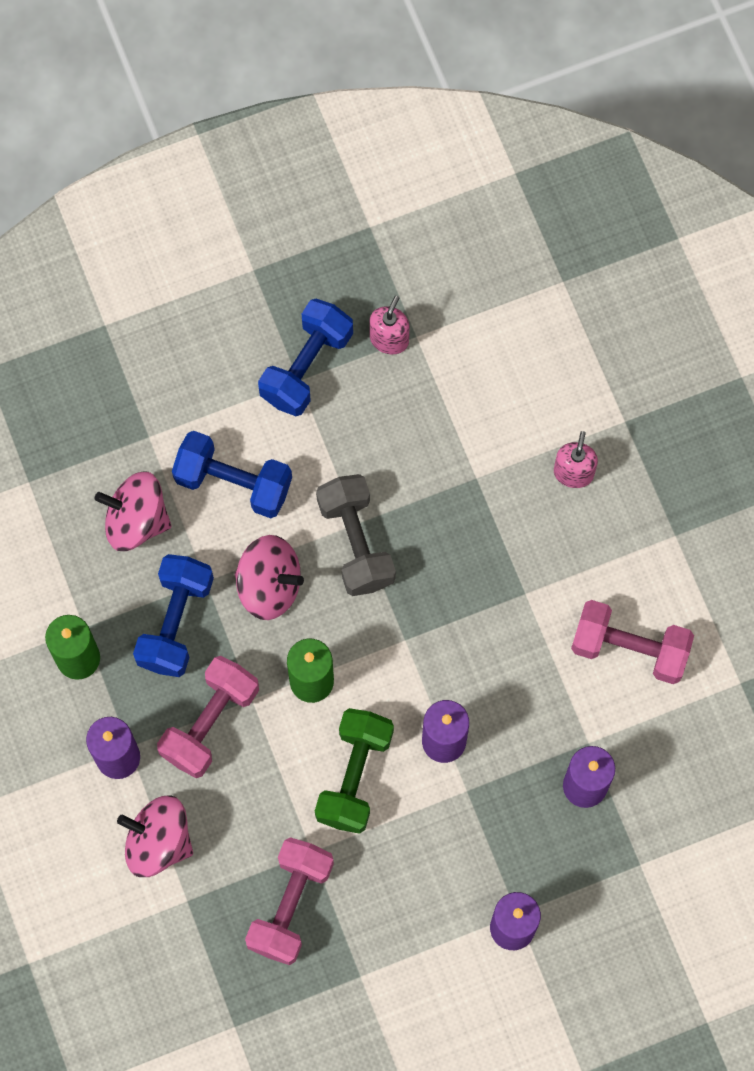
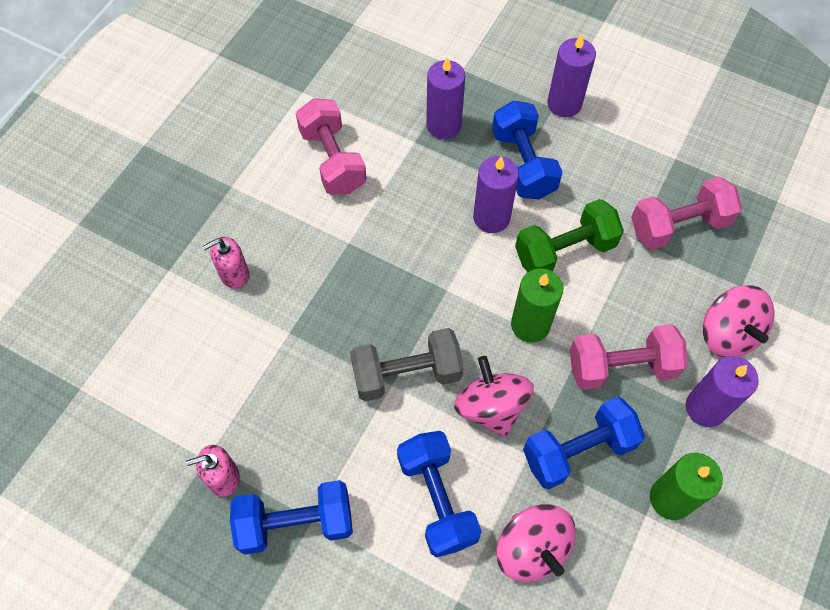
camera: 130 degrees left, 10 degrees down
(356, 542) = (406, 374): grey dumbbell -> grey dumbbell turned 45 degrees clockwise
(477, 823) = (523, 164): none -> blue dumbbell

